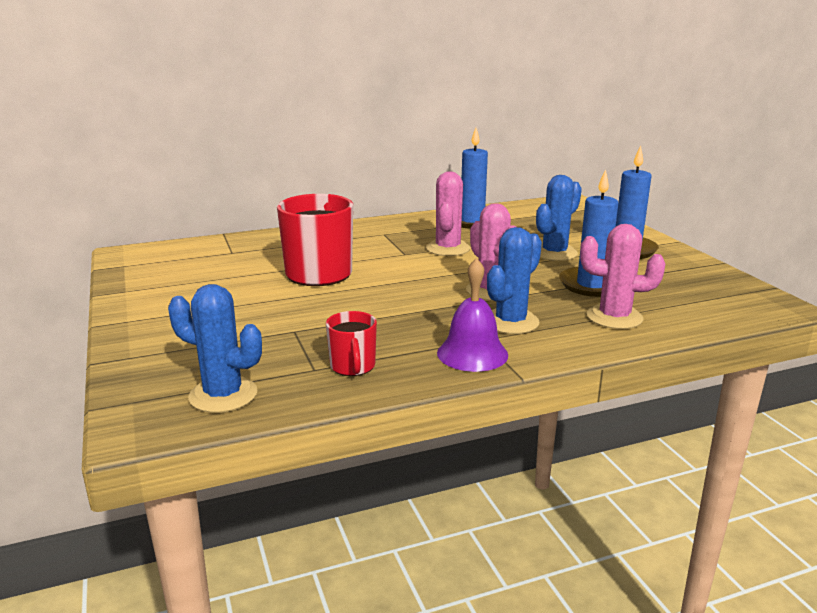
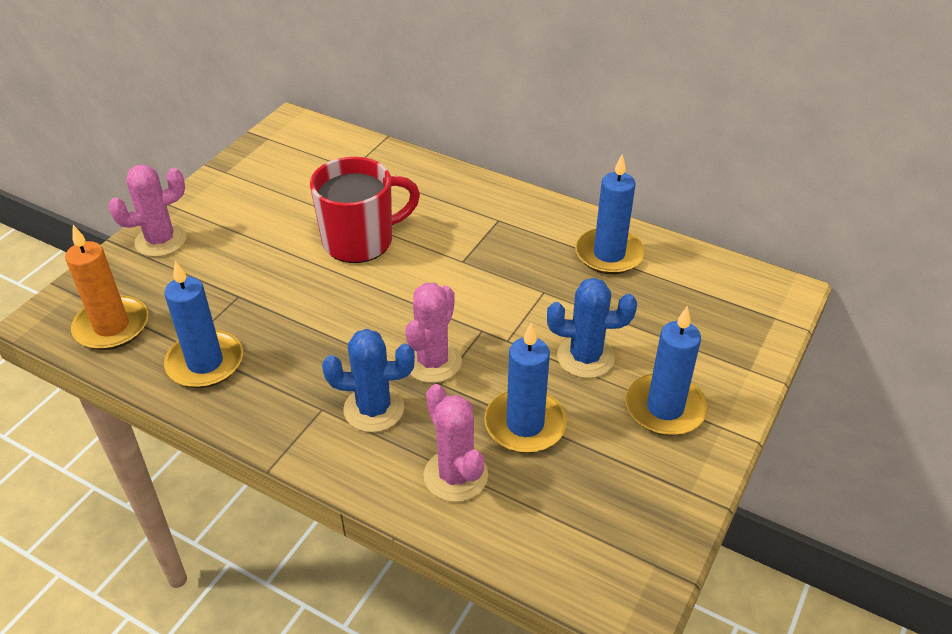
camera: 50 degrees right, 20 degrees up
(223, 395) = (112, 326): blue cactus -> orange candle
(353, 367) = (205, 363): red mug -> blue candle
(448, 248) = (508, 280): pink cactus -> pink cactus (161, 241)
(472, 353) = (287, 417): purple bell -> none

